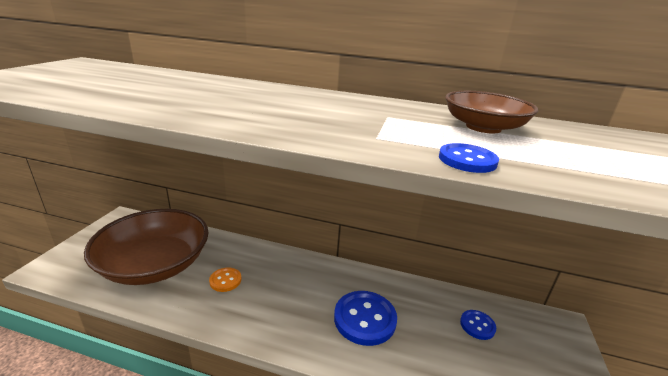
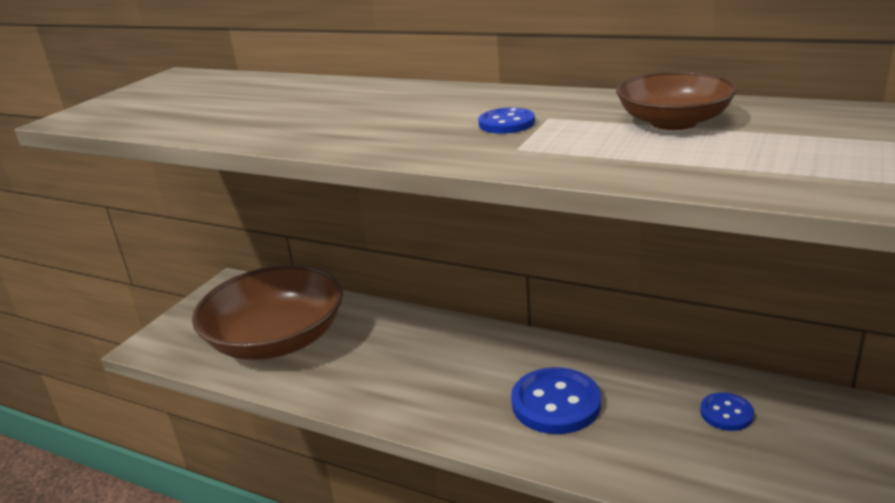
camera: 15 degrees right, 0 degrees up
(225, 280) = (368, 357): orange button -> none
(467, 160) = (613, 168): blue button -> blue button (506, 123)

